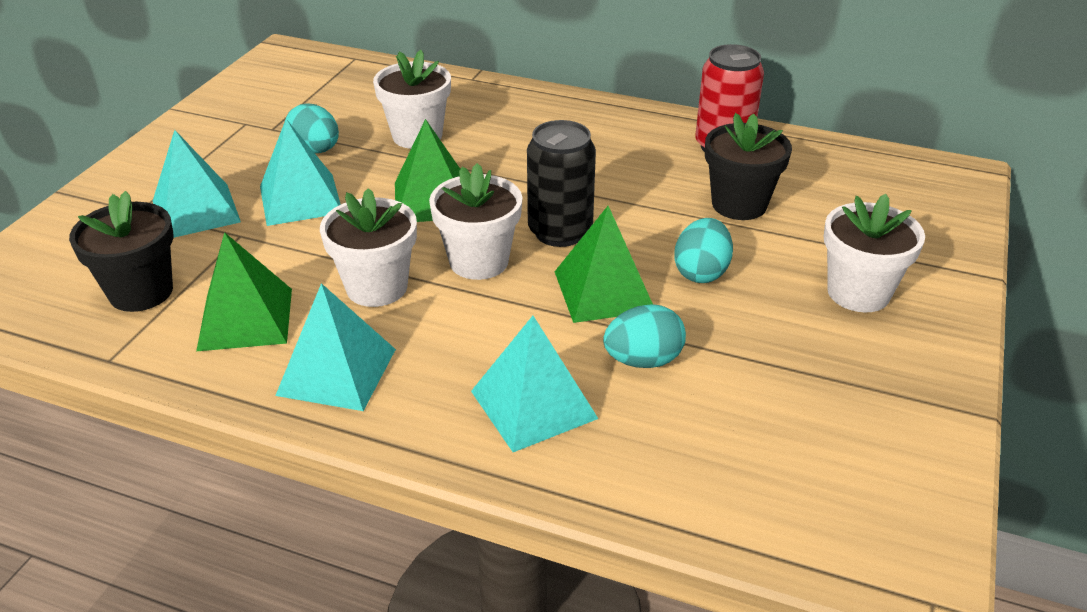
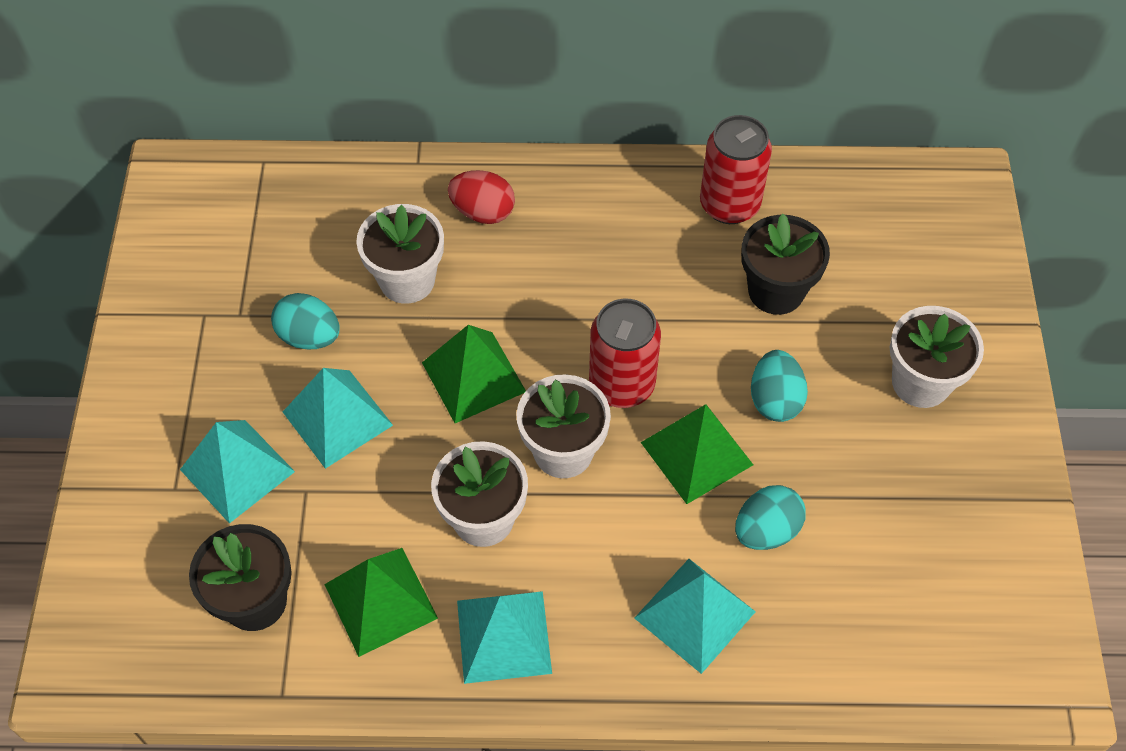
camera: 20 degrees left, 20 degrees up
(506, 112) = (483, 212): none -> red egg
(560, 231) = (622, 384): black can -> red can

